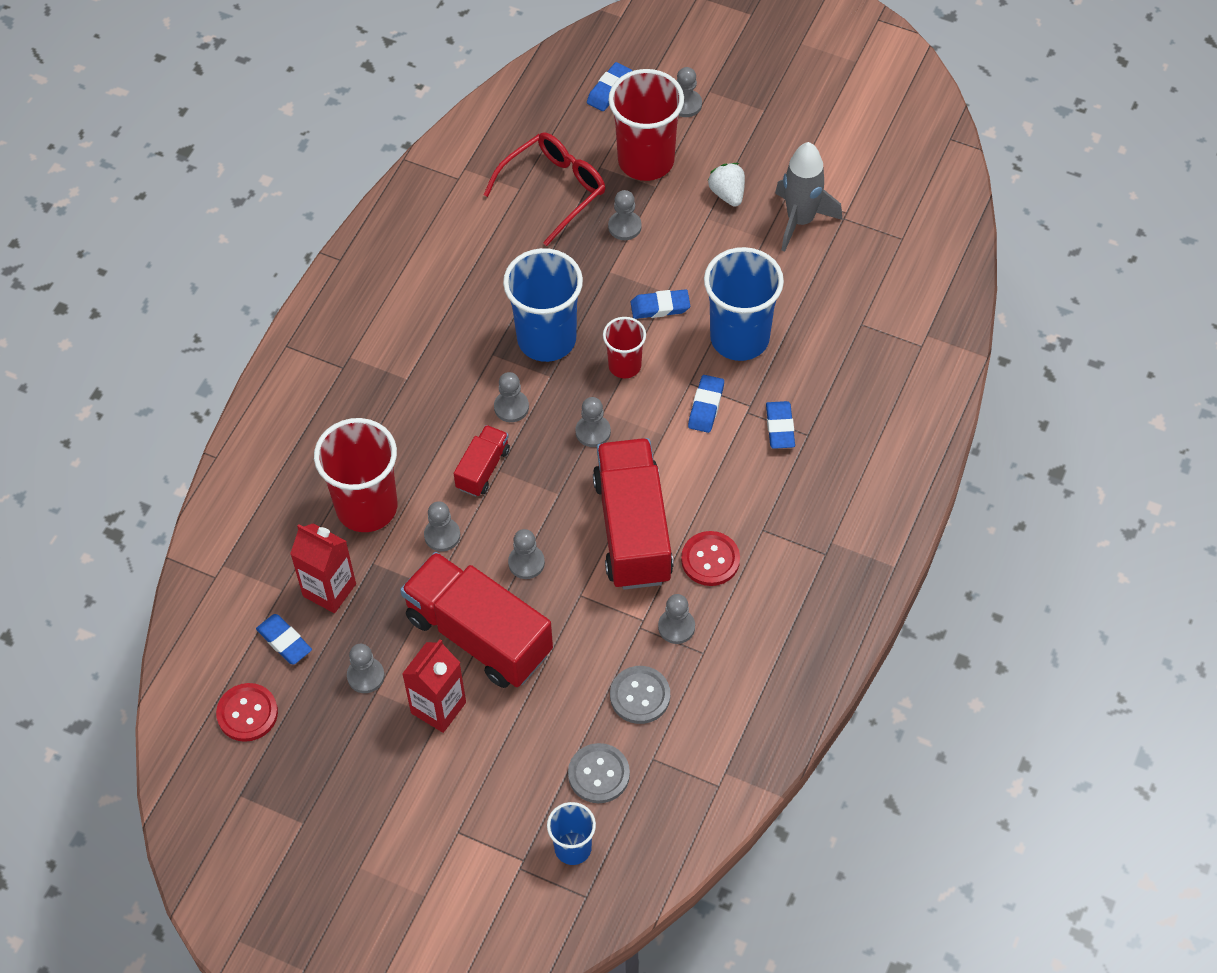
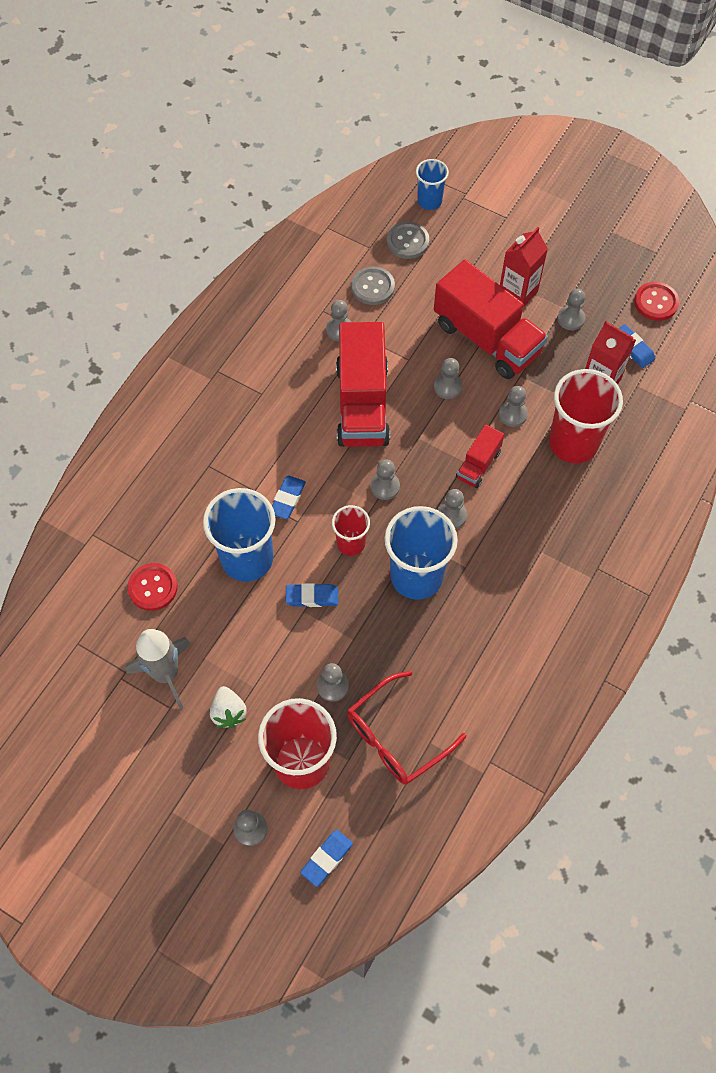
camera: 175 degrees left, 5 degrees up
(710, 560) = (306, 375): red button -> red button (153, 587)
(780, 427) = (230, 474): blue eraser -> none

